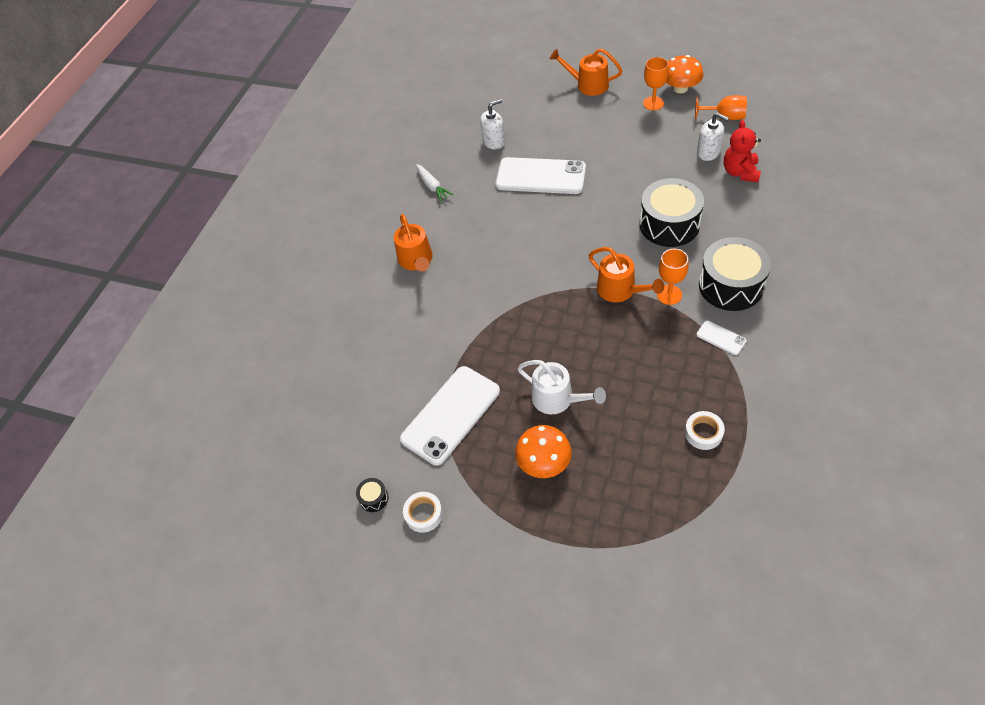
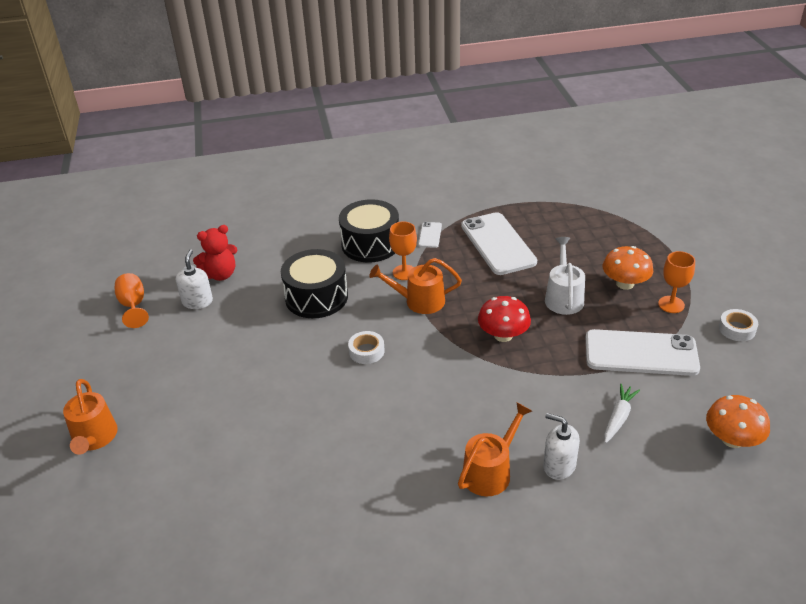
camera: 125 degrees left, 15 degrees down
(374, 498) = (761, 365): black drum -> none
(432, 186) = (360, 519): white carrot -> white carrot (618, 417)
(494, 141) = (244, 491): white soap dispenser -> white soap dispenser (559, 465)
(539, 329) = (503, 335): none -> red mushroom
(541, 176) = (291, 416): white phone -> white phone (498, 244)
(620, 290) = (419, 301): orange watering can -> orange watering can turned 105 degrees counterclockwise
(653, 103) = (121, 366): orange goblet -> orange goblet (671, 304)
(680, 88) = (87, 352): orange mushroom -> orange mushroom (732, 439)
(703, 433) = (523, 220): white tape -> white tape (366, 351)

